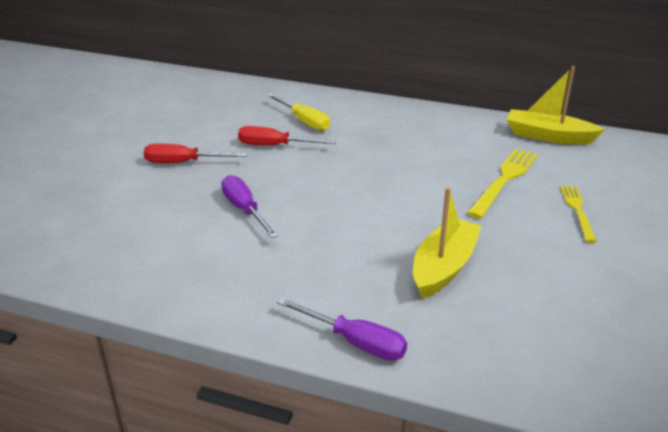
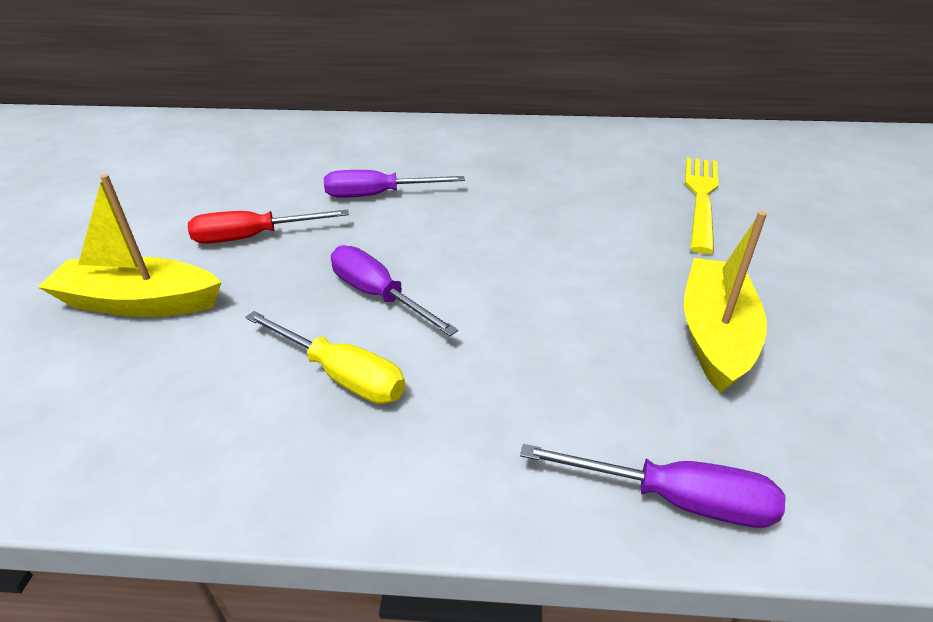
camera: 15 degrees left, 5 degrees up
(274, 146) = (378, 195): red screwdriver -> purple screwdriver
(304, 121) = (402, 158): yellow screwdriver -> yellow screwdriver (341, 375)
(548, 136) = (710, 139): yellow boat -> yellow boat (140, 303)
(577, 211) = (816, 224): yellow fork -> none

